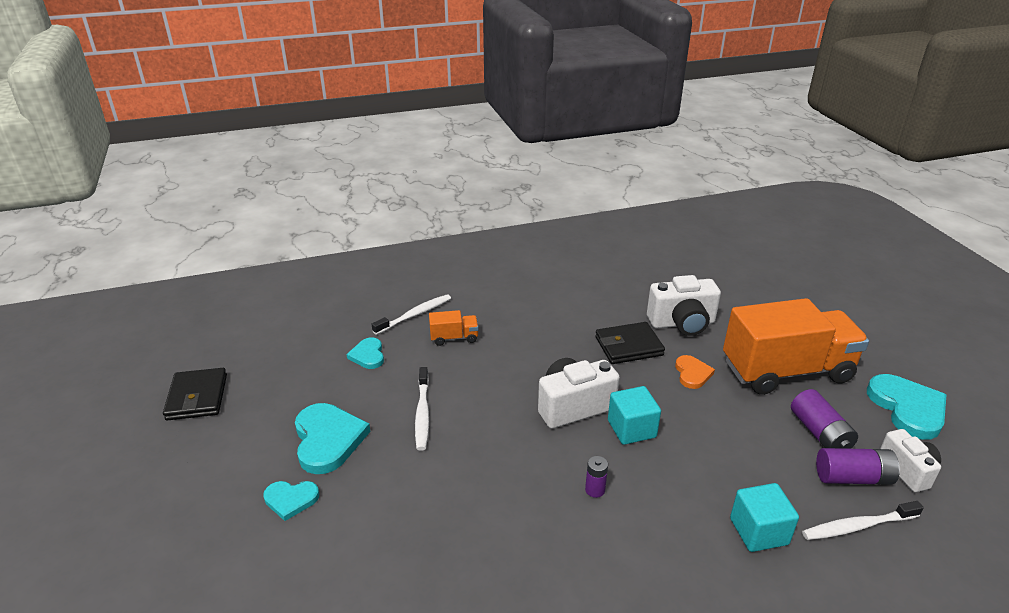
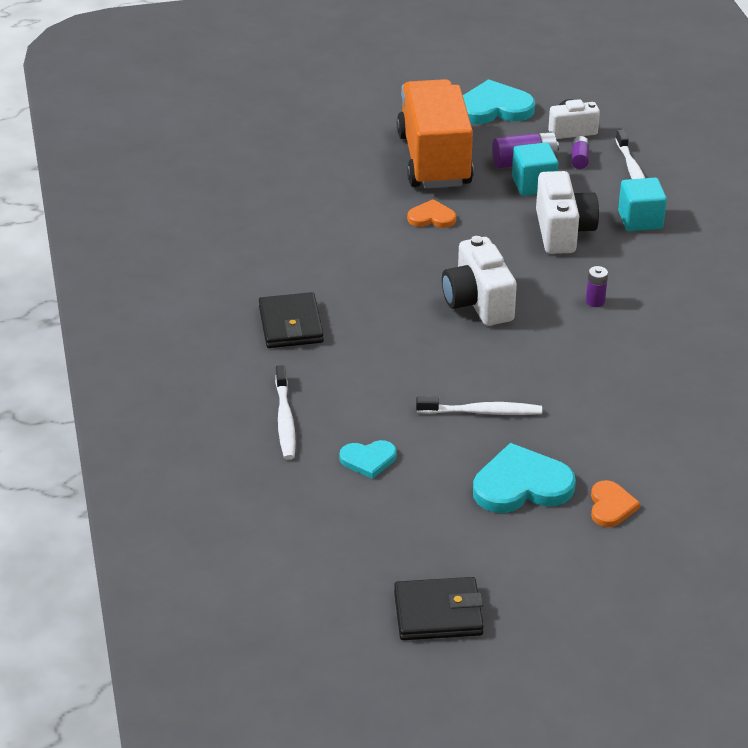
camera: 85 degrees left, 5 degrees up
(291, 500) = (611, 506): turquoise heart -> orange heart
(414, 315) = (285, 419): white toothbrush -> white toothbrush turned 150 degrees counterclockwise
(454, 338) = (342, 385): orange truck -> none
(628, 346) = (379, 252): black wallet -> black wallet (291, 325)
(631, 429) = (514, 269): turquoise cube -> turquoise cube (533, 184)
(682, 323) = (341, 209): white camera -> white camera (563, 231)
(852, 477) = (579, 159): purple battery -> purple battery, size x0.57

